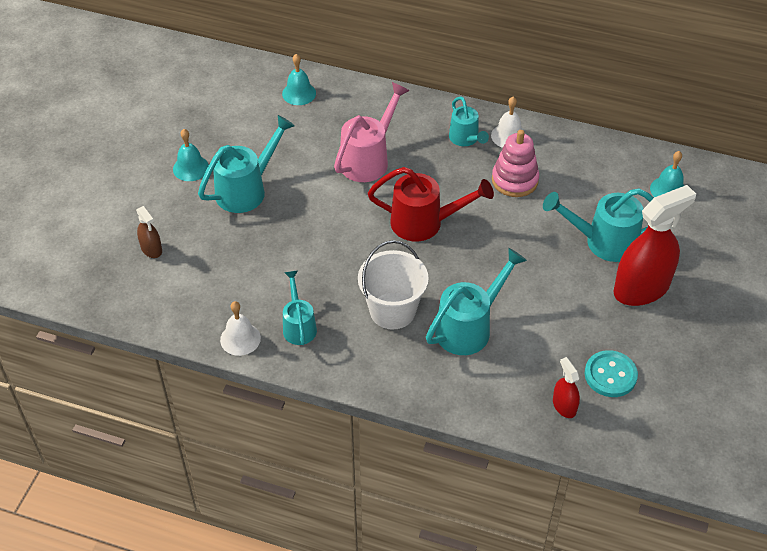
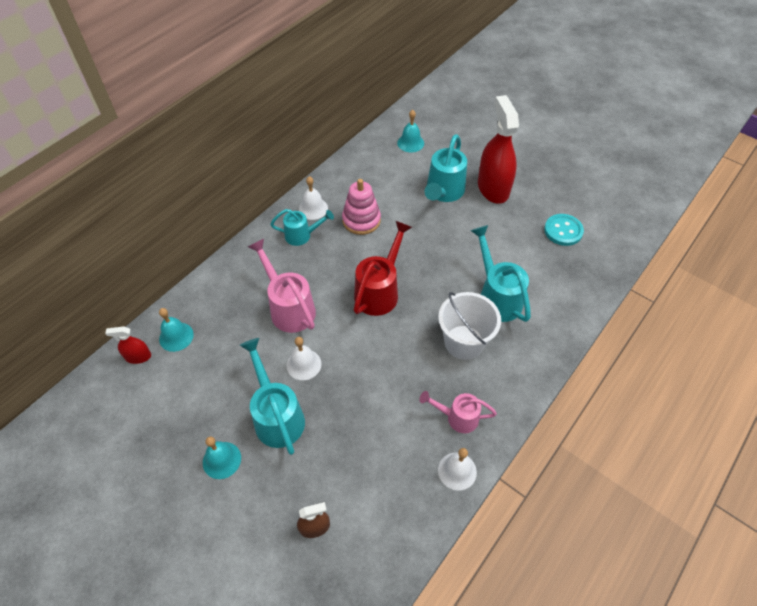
camera: 70 degrees left, 5 degrees up
(299, 326) = (457, 417): turquoise watering can -> pink watering can
(308, 191) = (304, 364): none -> white bell
(564, 406) = (583, 265): red spray bottle -> red spray bottle (138, 357)

